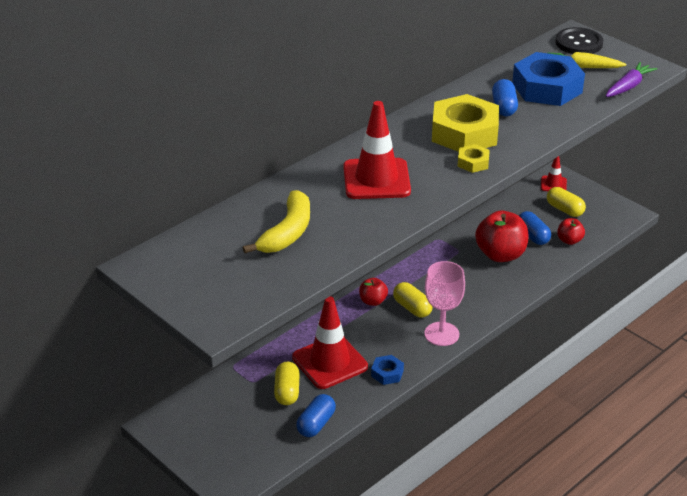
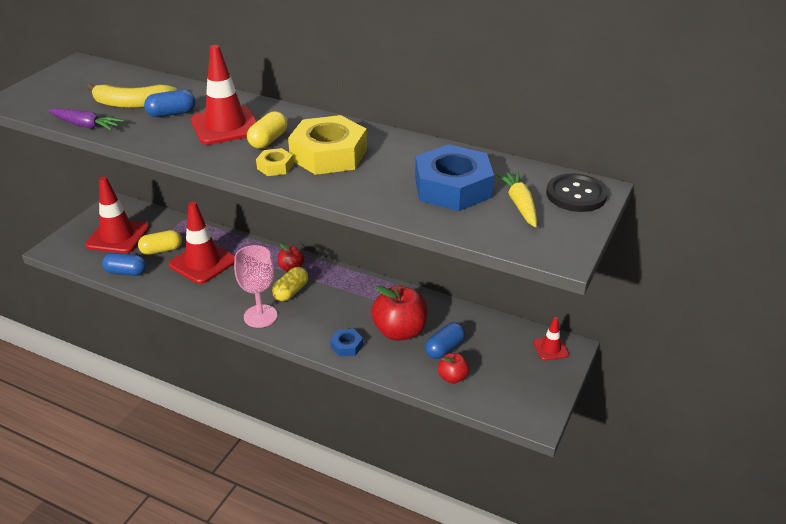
camera: 70 degrees right, 0 degrees up
(236, 426) = (118, 236): none -> red traffic cone
(387, 373) = (197, 295): blue nut -> blue nut (346, 346)
(504, 107) = (393, 168): blue capsule -> blue capsule (172, 114)
(564, 210) = (508, 365): yellow capsule -> yellow capsule (268, 140)
(628, 86) = (498, 241): purple carrot -> purple carrot (86, 126)

